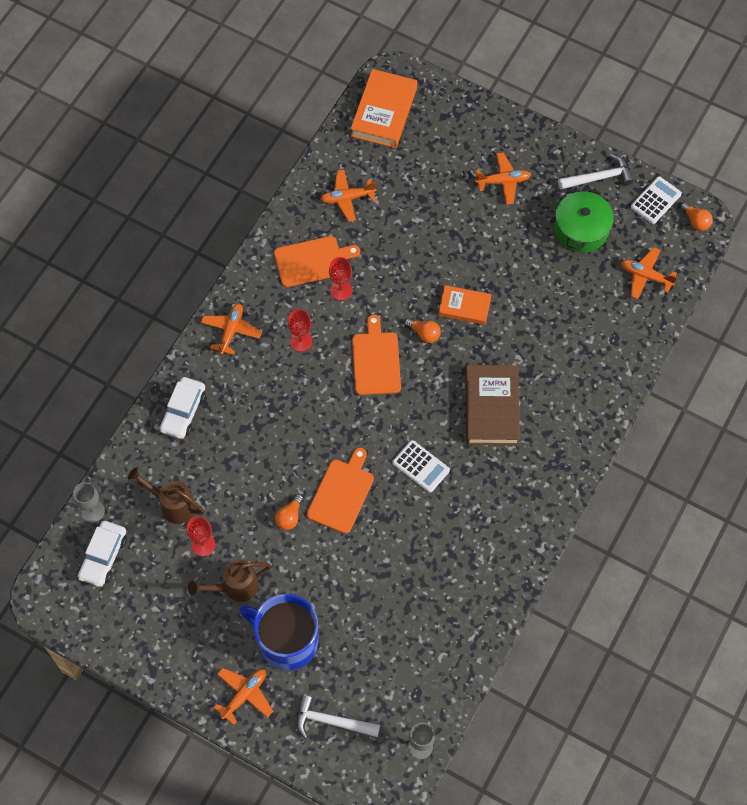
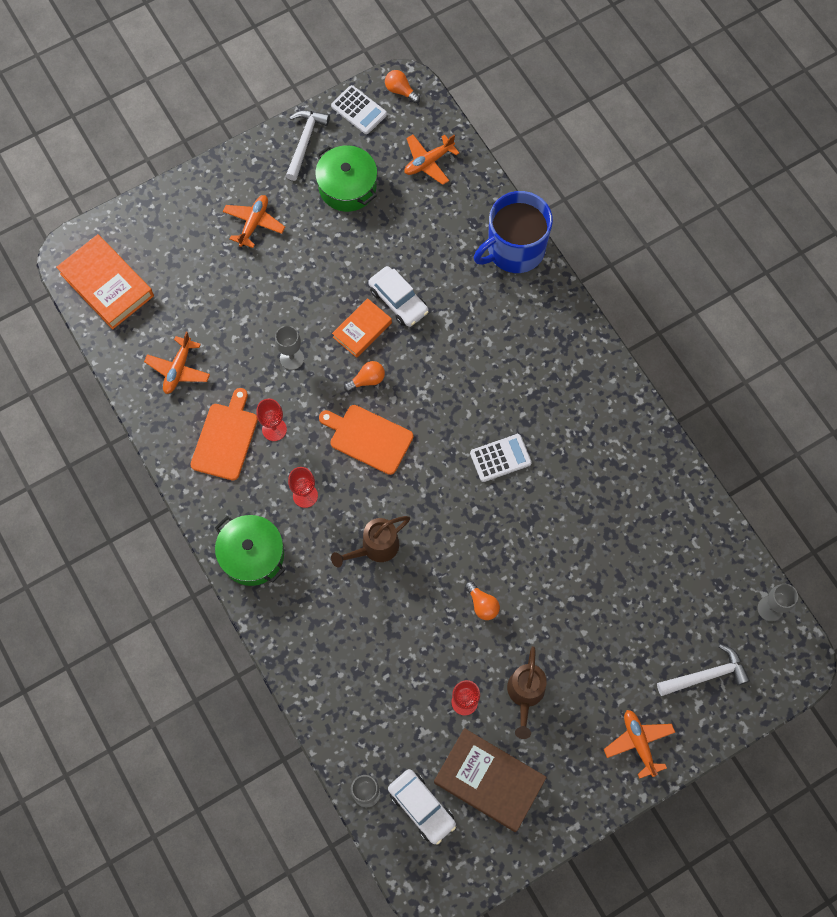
camera: 60 degrees left, 5 degrees up
(173, 505) = (406, 710): brown watering can -> brown watering can (375, 547)
(183, 412) = (312, 647): white car -> white car (398, 301)
(231, 331) = (252, 555): orange plane -> green pot
(286, 641) = (606, 674): blue mug -> blue mug (514, 249)
(331, 721) = (706, 675): white hammer -> white hammer turned 150 degrees counterclockwise
(341, 493) = (486, 544): orange cutting board -> none
(407, 270) = (291, 358): none -> grey goblet
(491, 408) = (478, 364): brown book -> brown book (489, 781)
(655, 200) = (359, 110): white calculator -> white calculator turned 150 degrees clockwise
(695, 221) = (400, 91): orange light bulb -> orange light bulb turned 135 degrees counterclockwise

